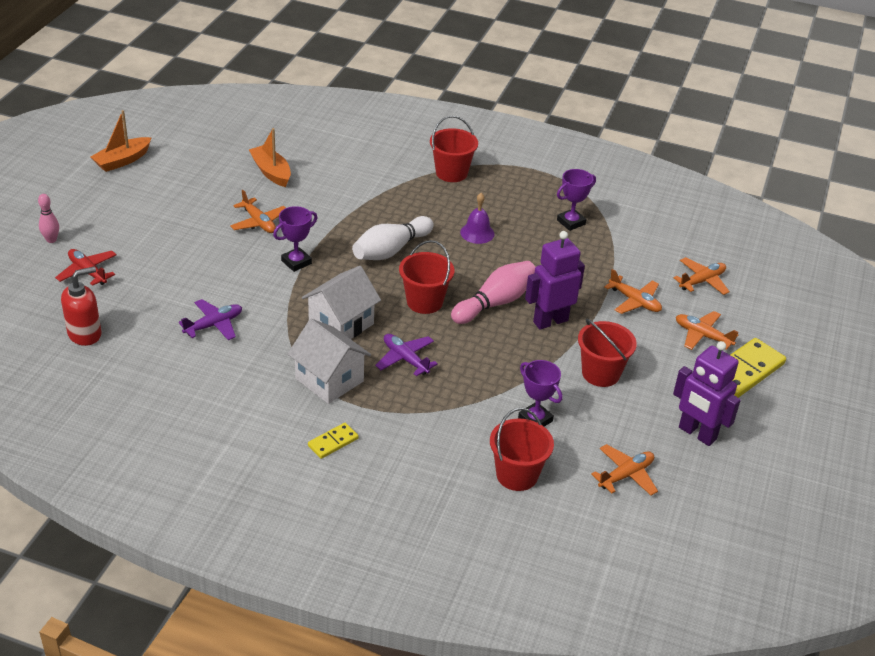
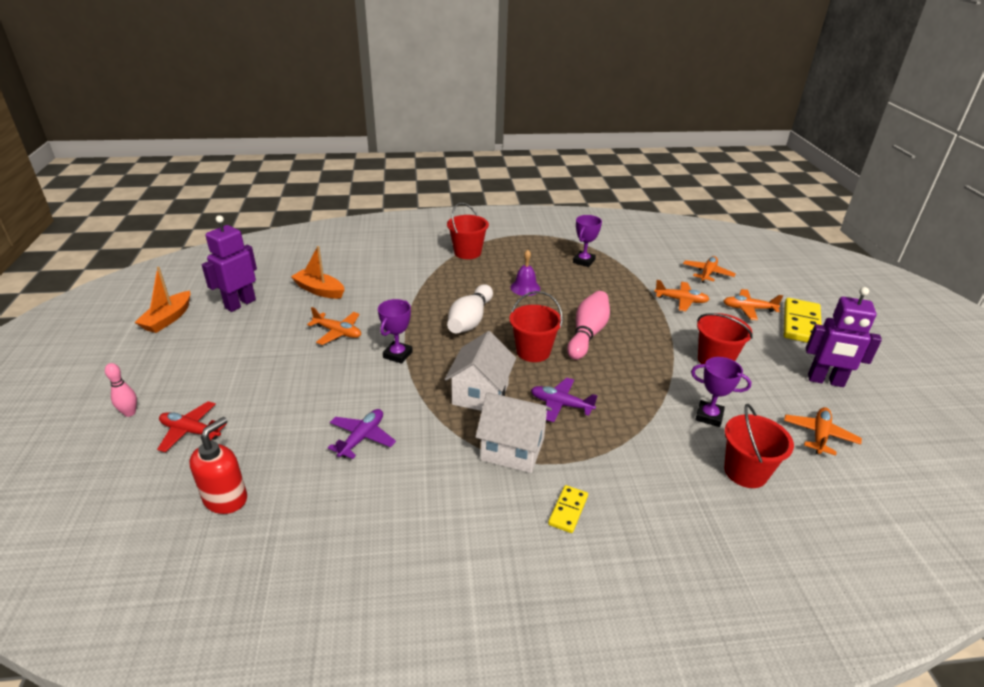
camera: 25 degrees left, 5 degrees down
(550, 321) = (640, 334): purple robot -> purple robot (240, 304)

